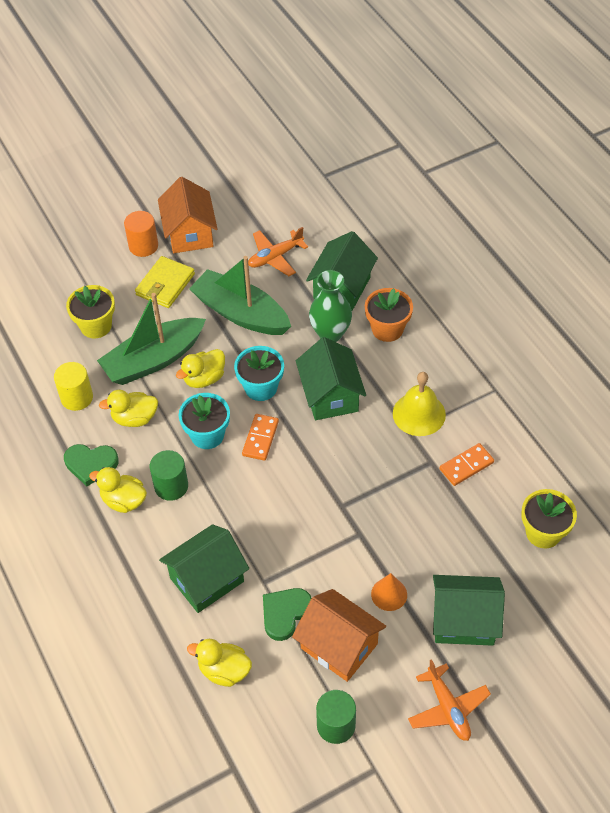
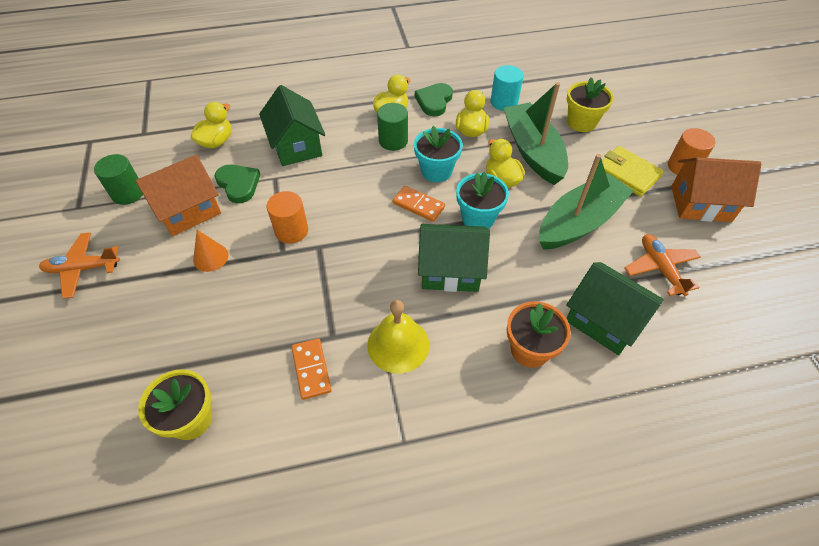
camera: 105 degrees right, 0 degrees up
(77, 397) = (504, 102): yellow cylinder -> turquoise cylinder
(330, 333) = (535, 291): green vase -> none
(331, 536) = (291, 231): none -> orange cylinder
(464, 621) = (147, 307): green house -> none

